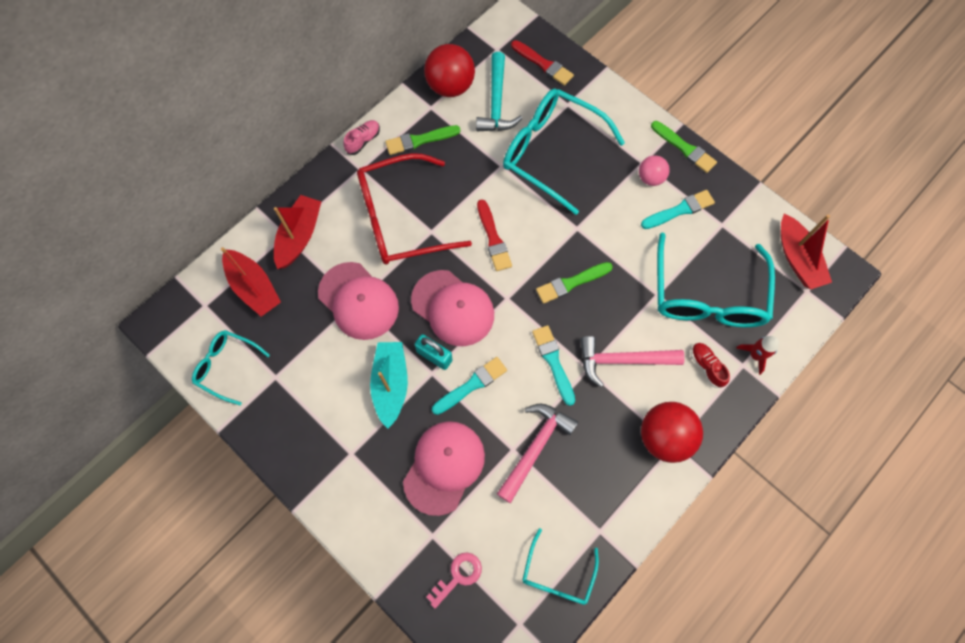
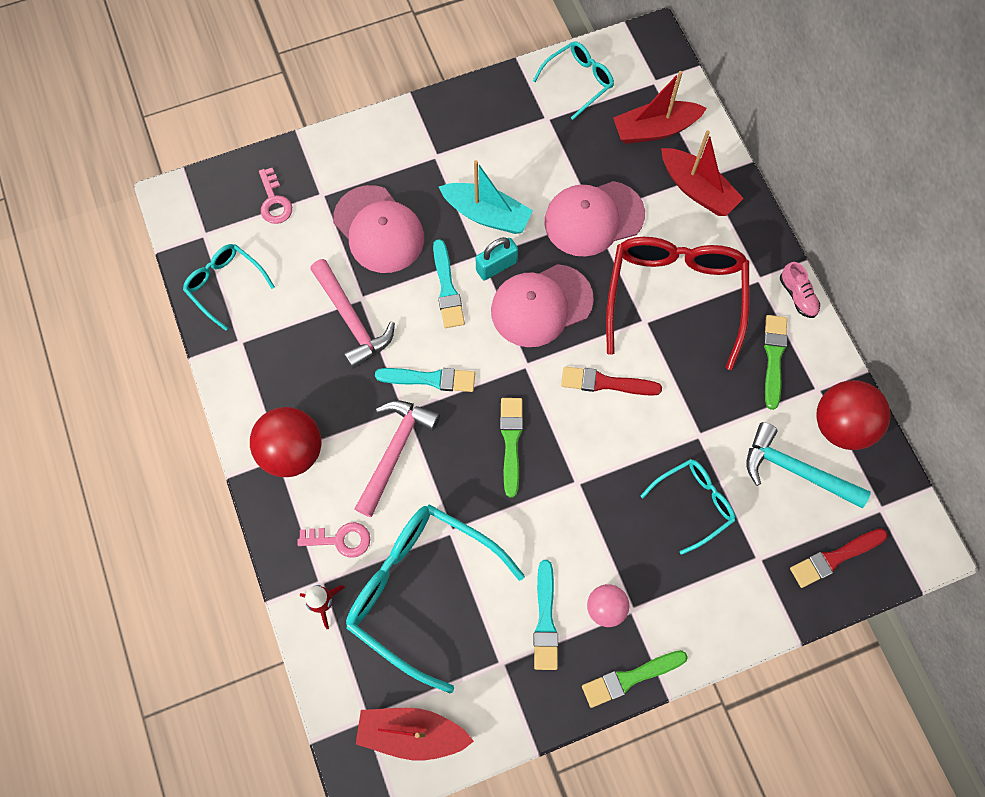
camera: 115 degrees right, 0 degrees up
(552, 153) = (693, 504): turquoise glasses -> turquoise glasses, size x0.53
(706, 366) = (340, 539): red shoe -> pink key

